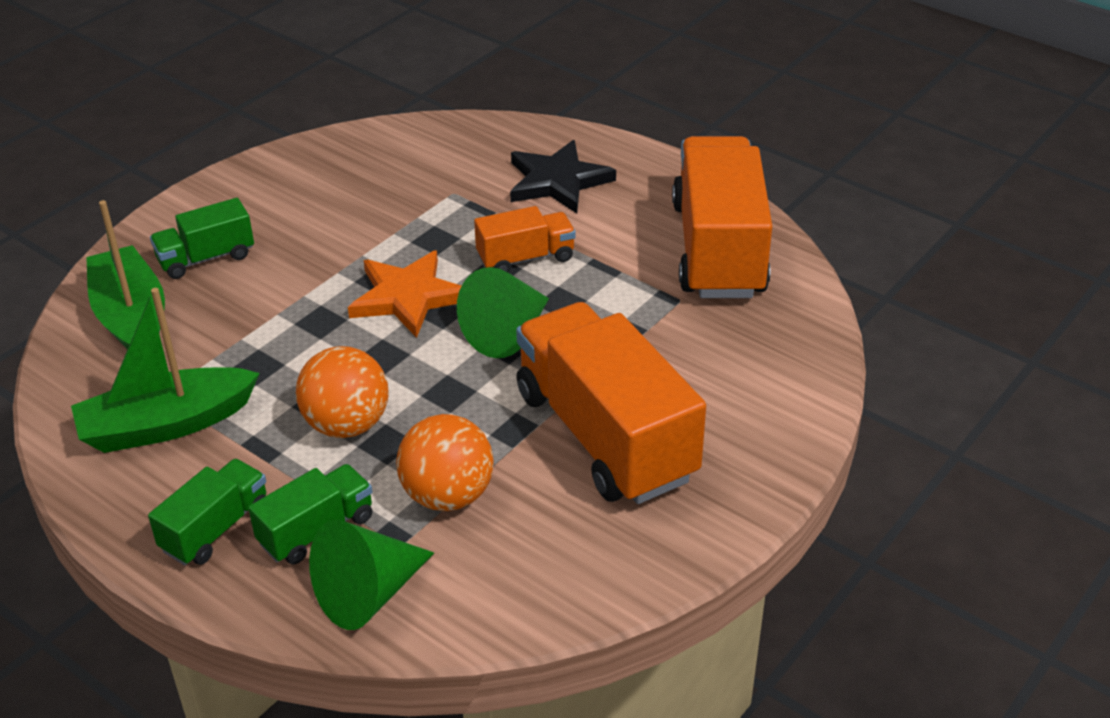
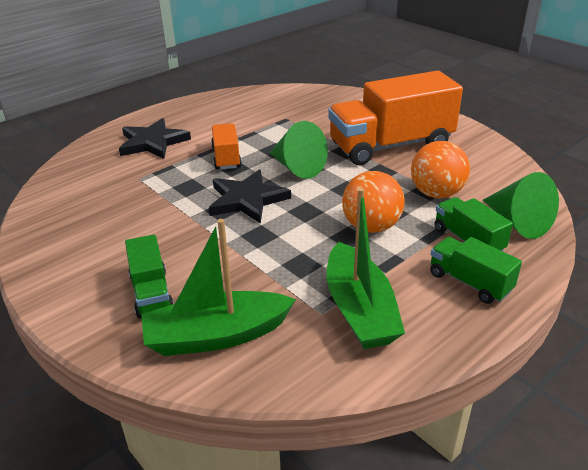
camera: 80 degrees left, 5 degrees down
(408, 297) = (247, 200): orange star -> black star
(718, 249) = (247, 105): orange truck -> none

